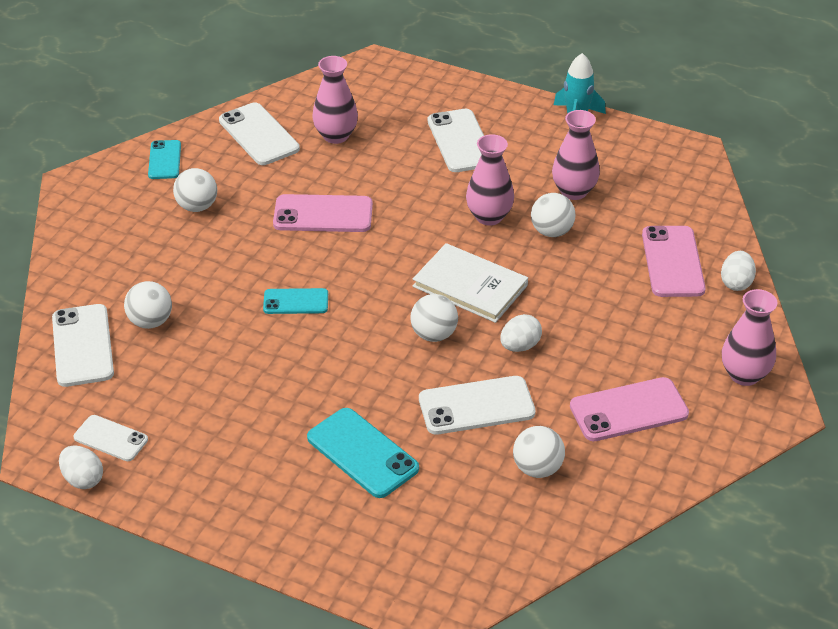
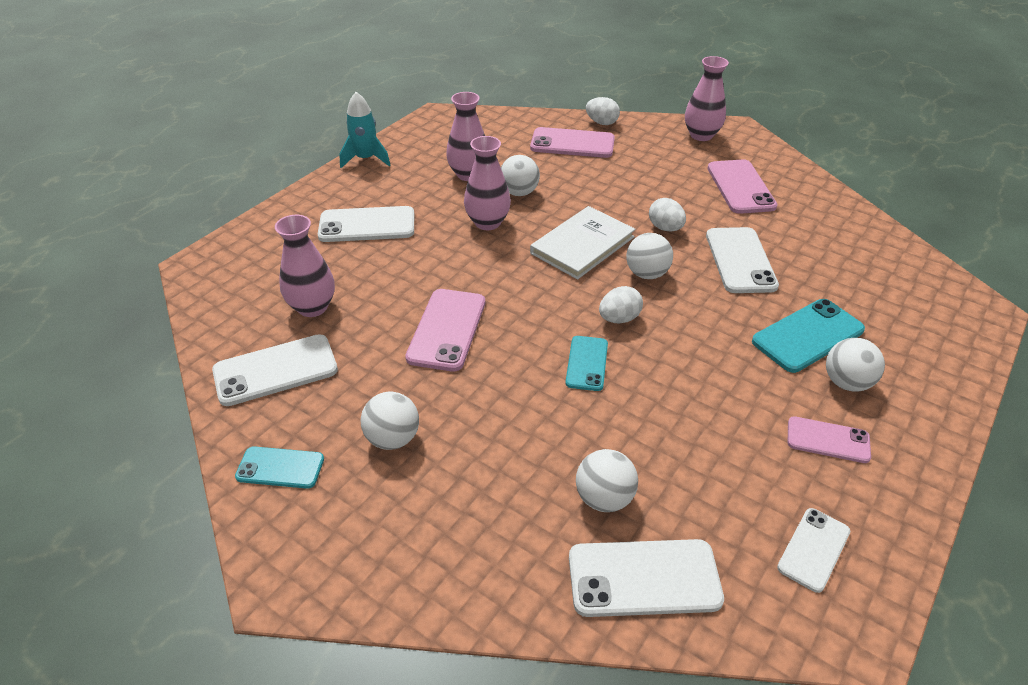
camera: 80 degrees left, 0 degrees up
(83, 479) = (887, 582): white egg -> white egg (619, 319)
(224, 457) = (828, 440): none -> pink phone
(537, 468) = (811, 238): white ball -> white ball (846, 383)

